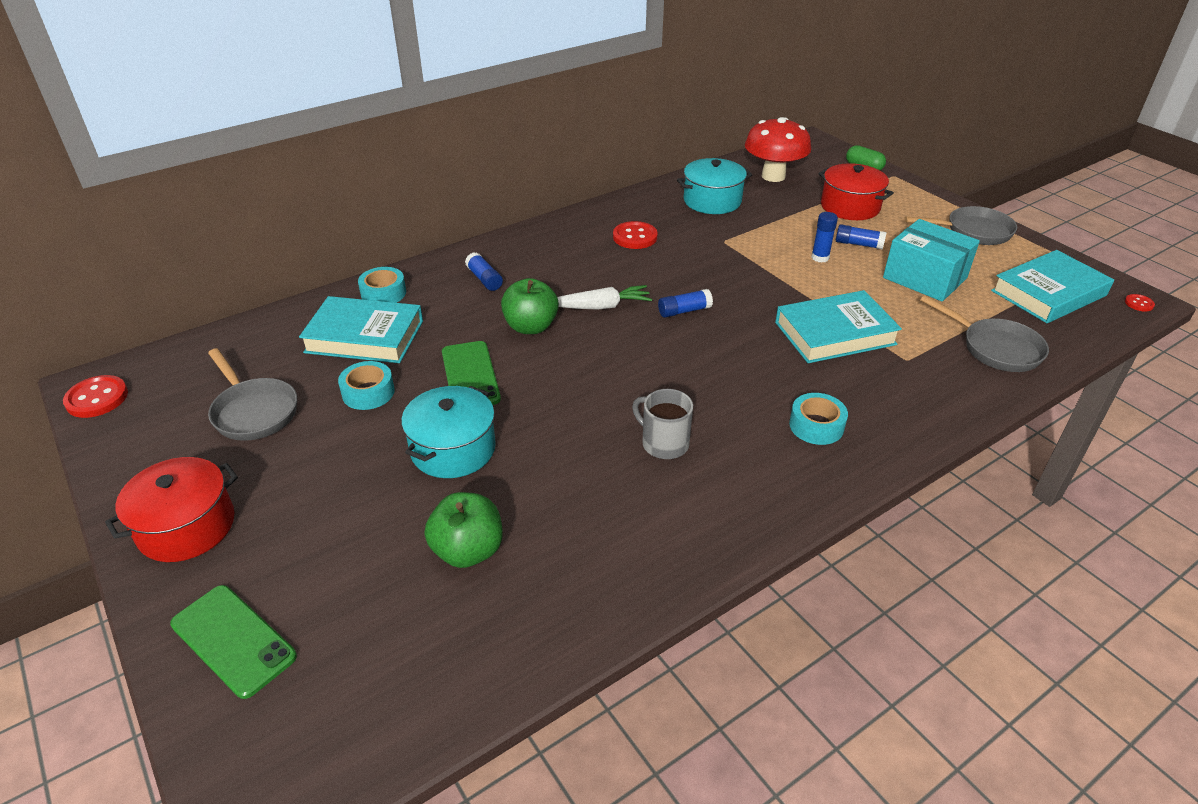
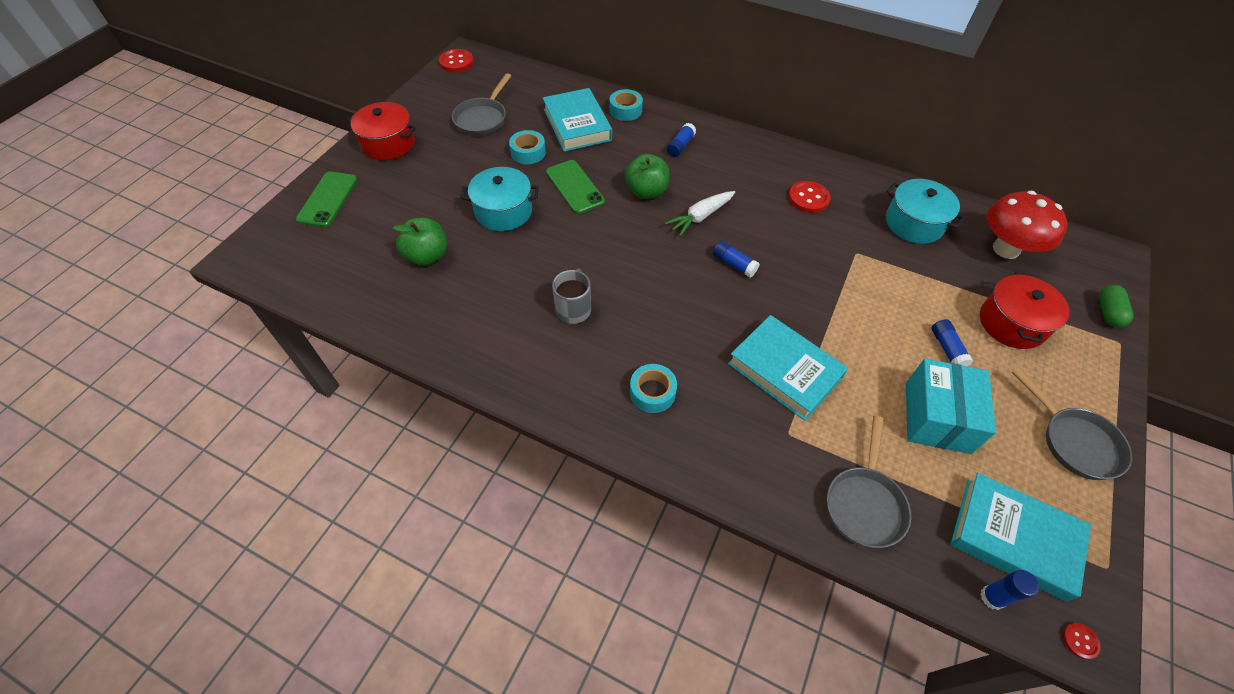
camera: 60 degrees right, 15 degrees up
(470, 375) = (575, 187): green phone -> green phone turned 75 degrees counterclockwise
(602, 306) = (700, 217): white carrot -> white carrot turned 90 degrees clockwise
(820, 257) = (895, 326): blue glue stick -> blue glue stick (992, 597)

